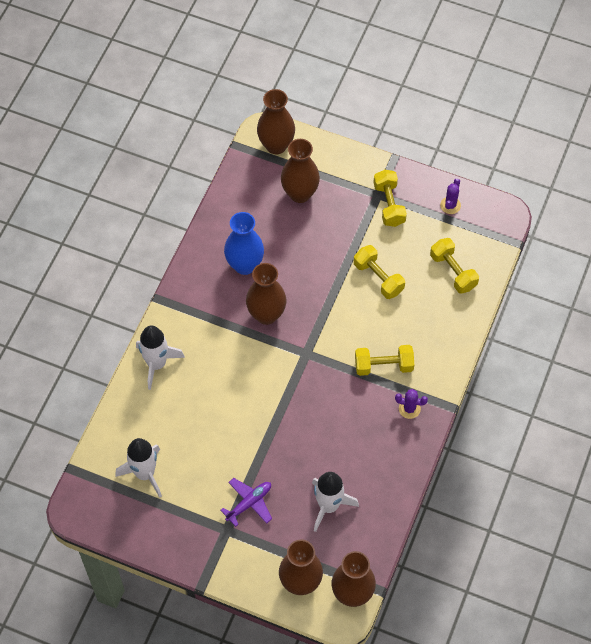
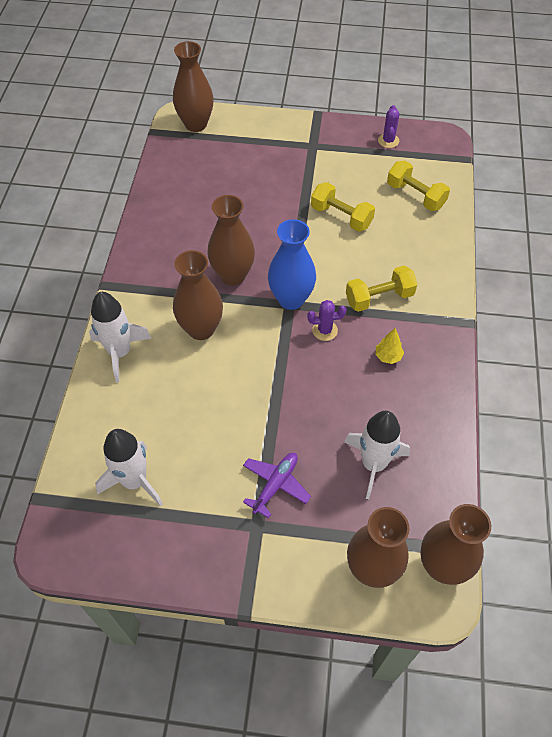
camera: 15 degrees left, 5 degrees down
(245, 265) = (194, 233): blue vase -> blue vase (291, 299)
(300, 193) = (233, 159): brown vase -> brown vase (201, 329)
(372, 420) = (388, 356): none -> yellow tree
(389, 204) = (327, 151): yellow dumbbell -> none
(409, 409) = (424, 335): purple cactus -> purple cactus (325, 330)

